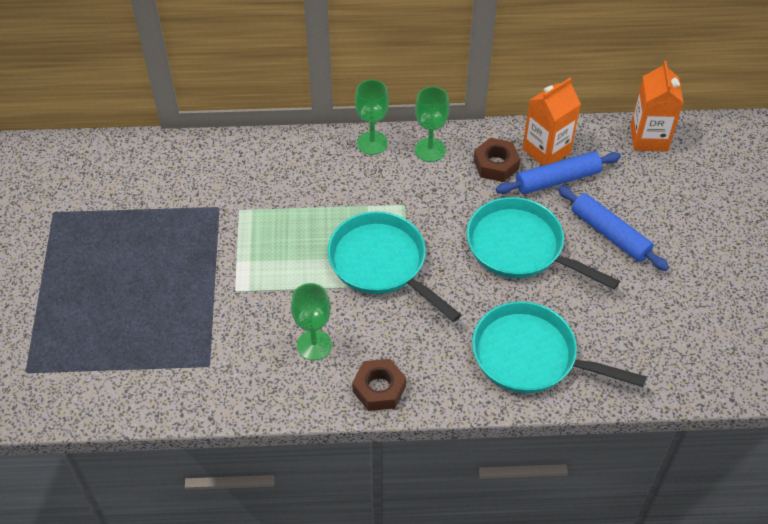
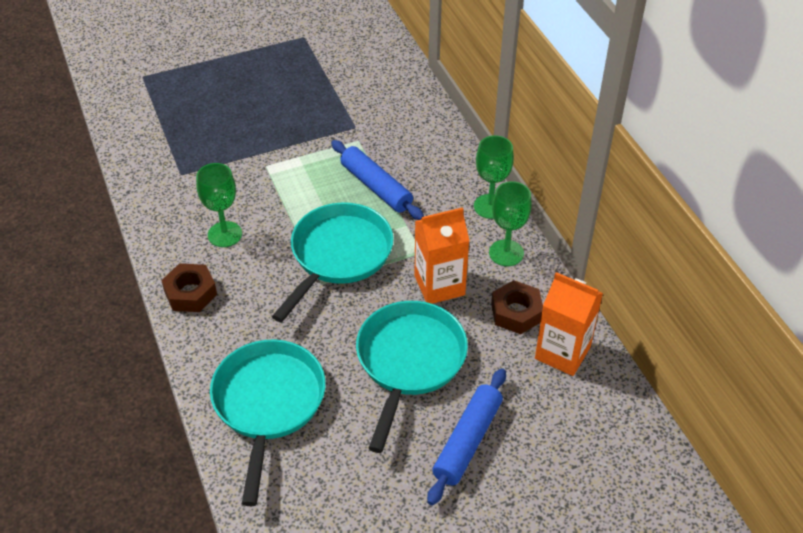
camera: 70 degrees right, 5 degrees down
(557, 180) = (524, 373): blue rolling pin -> blue rolling pin (376, 187)
(649, 138) = (643, 451): orange carton -> orange carton (439, 285)

